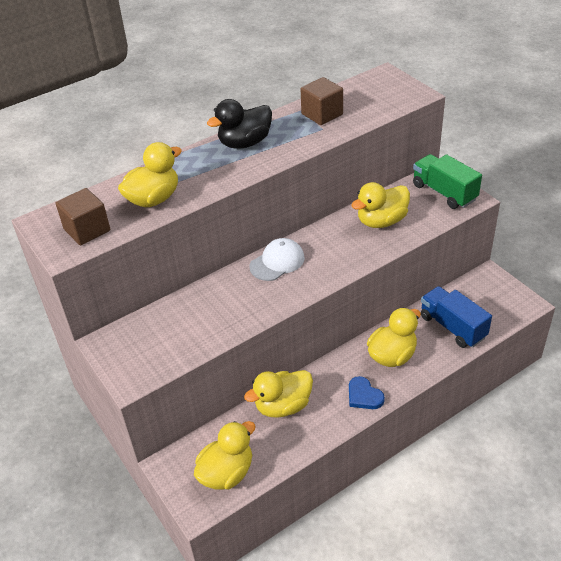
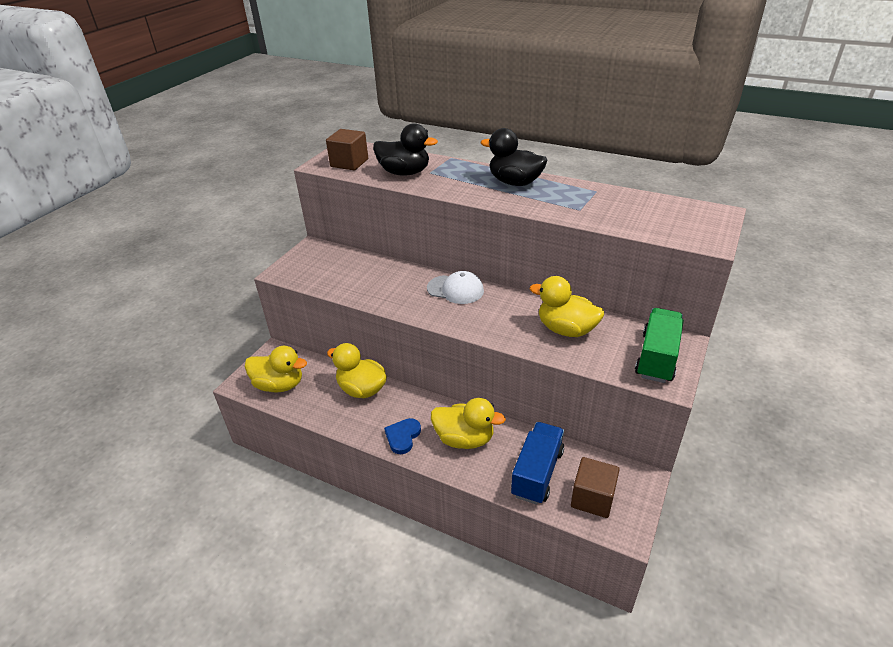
camera: 60 degrees right, 5 degrees down
(153, 199) = (404, 173): yellow duck -> black duck
(322, 114) = (602, 202): brown cube -> brown cube (592, 498)

